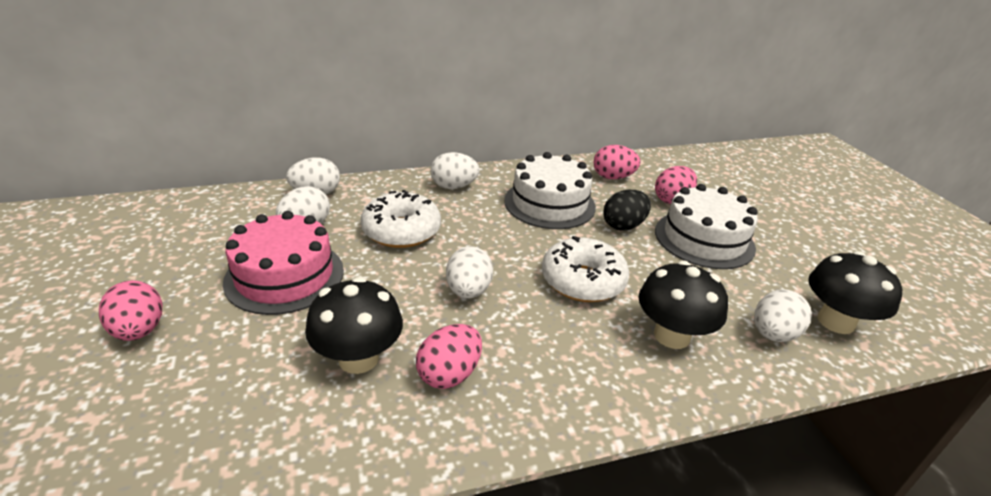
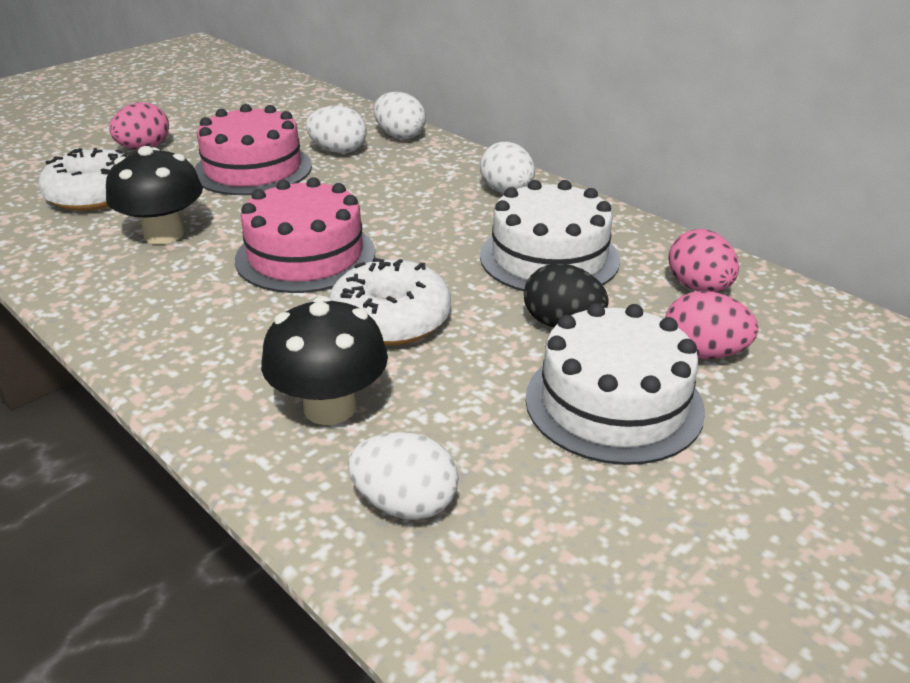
camera: 65 degrees right, 0 degrees up
(401, 231) = (379, 192): white donut -> white donut (95, 195)
(449, 374) = (168, 281): pink egg -> none
(468, 291) = (305, 255): white egg -> pink cake
(835, 322) = (502, 581): black mushroom -> none

